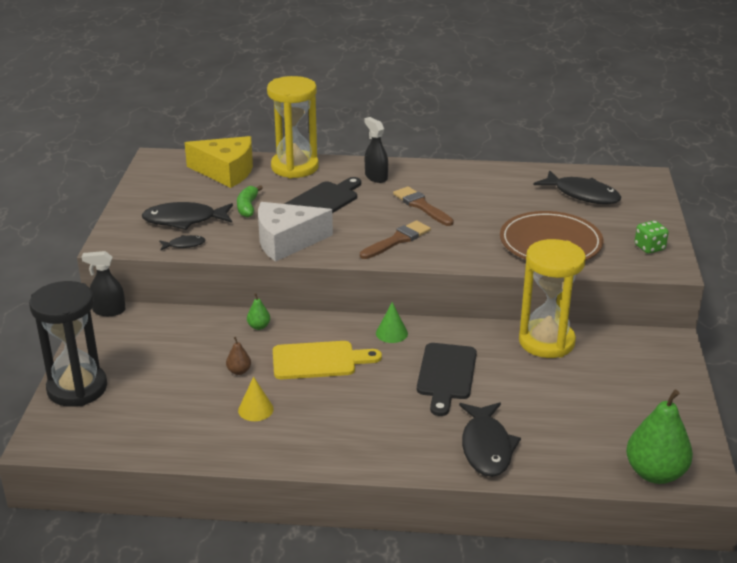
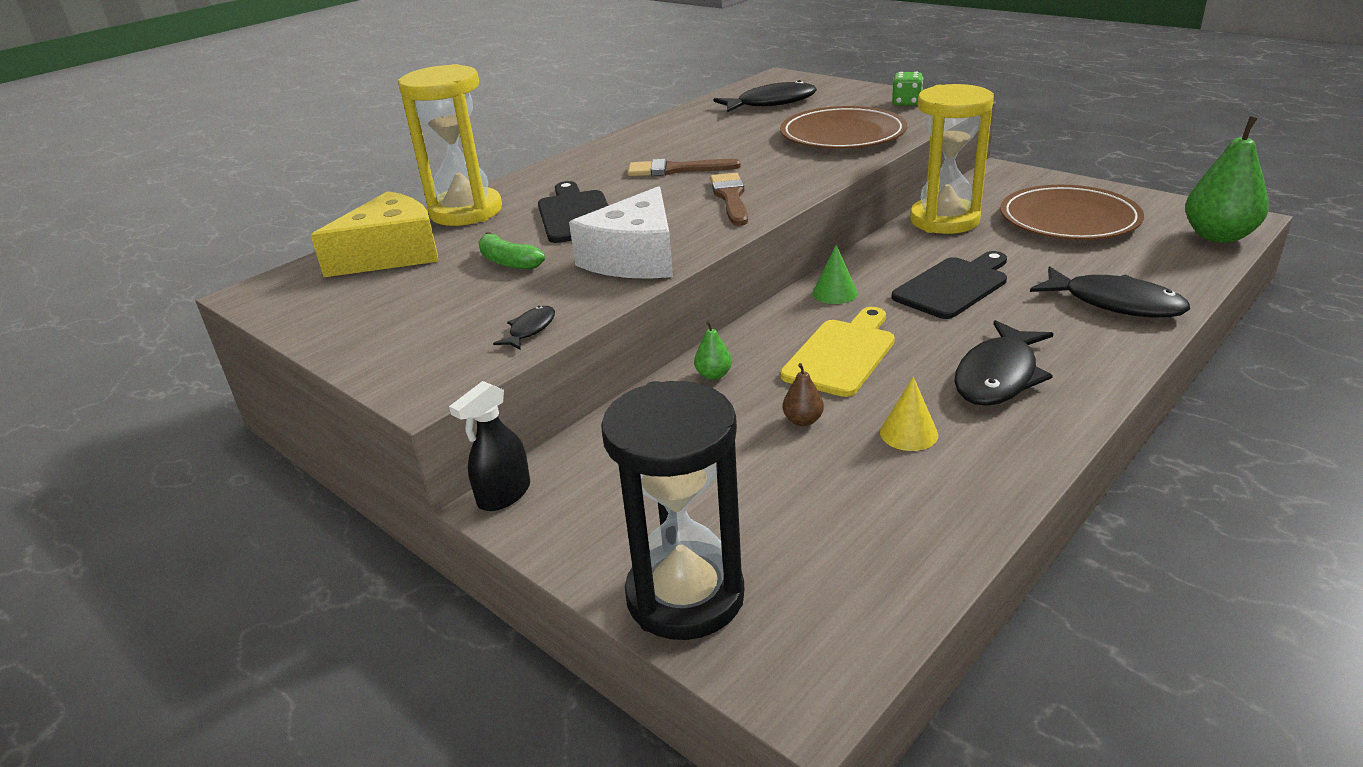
camera: 50 degrees left, 0 degrees up
(184, 220) = (464, 313): black fish -> black fish (998, 376)
(376, 177) = (573, 176): black spray bottle -> none
(446, 375) = (954, 286): black cutting board -> black cutting board turned 90 degrees counterclockwise
(609, 395) = (1069, 219): none -> brown plate

